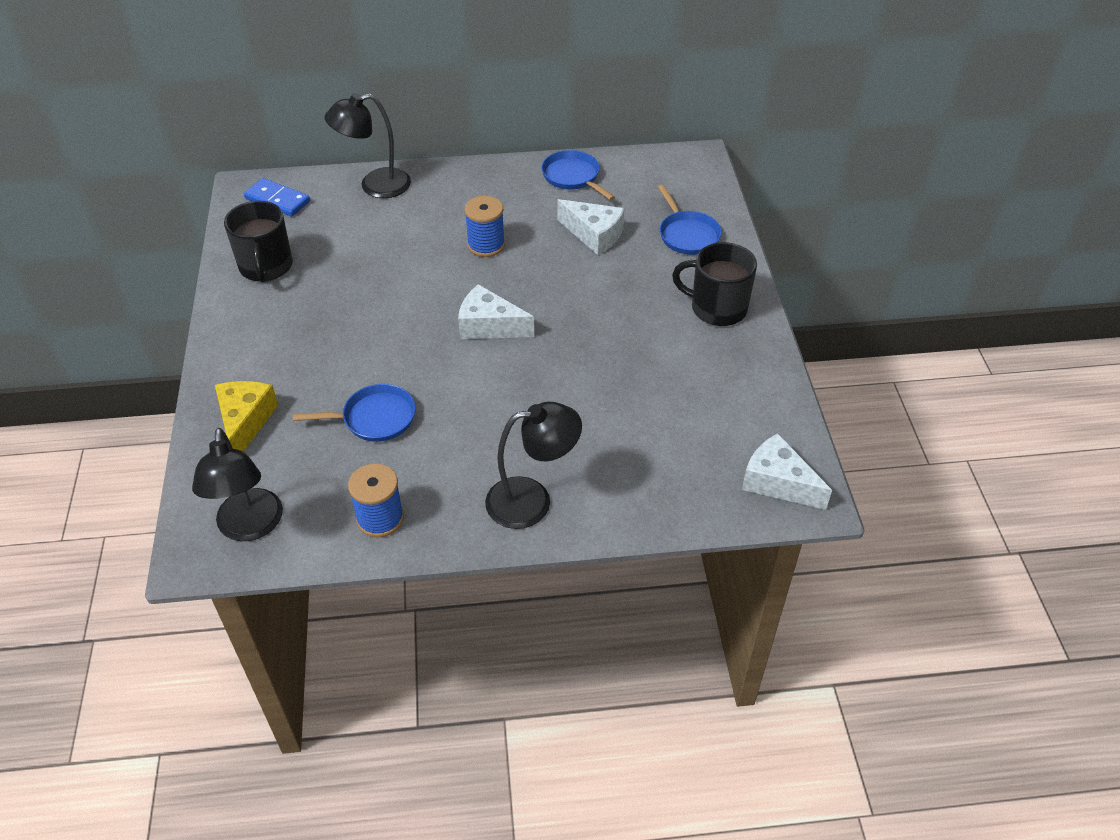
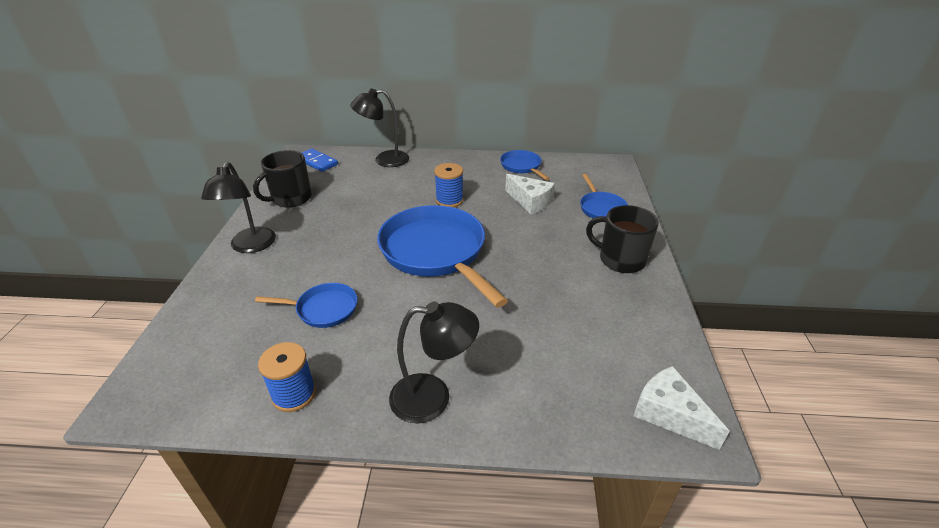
camera: 10 degrees right, 10 degrees down
(245, 422) = (223, 299): yellow cheese -> none
(250, 527) = (182, 385): black lamp -> black lamp (250, 246)
(266, 267) = (290, 199): black mug -> black mug turned 45 degrees clockwise
(489, 326) = (436, 252): white cheese -> blue pan

